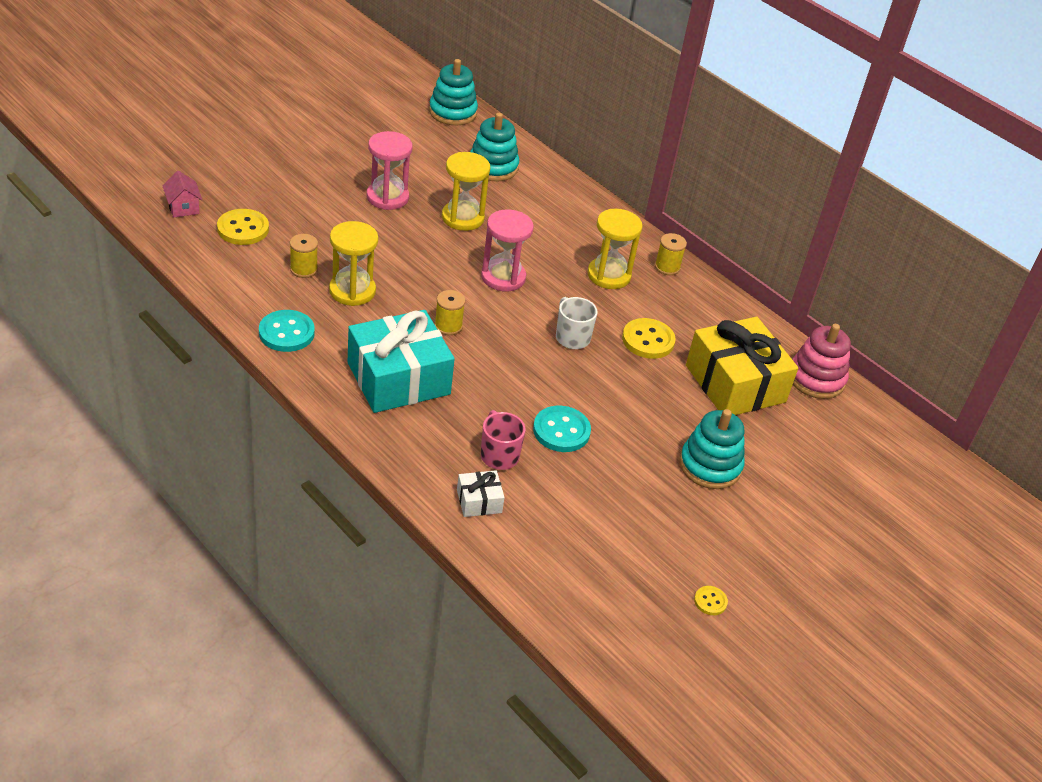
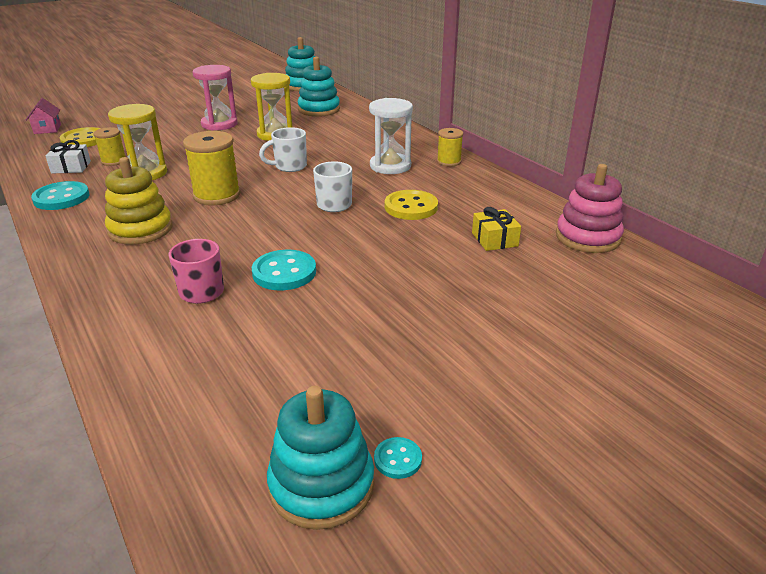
camera: 15 degrees right, 10 degrees down
(398, 378) = (140, 229): turquoise gift -> yellow stacking toy
(448, 326) = (217, 195): yellow spool -> yellow spool, size x1.71
(479, 501) = (150, 332): white gift -> white gift (71, 167)
(503, 277) = (289, 166): pink hourglass -> white mug
(609, 275) = (390, 166): yellow hourglass -> white hourglass
(710, 466) = (445, 307): turquoise stacking toy -> turquoise stacking toy (321, 485)
(710, 601) = (398, 459): yellow button -> turquoise button
(735, 384) = (494, 239): yellow gift -> yellow gift, size x0.44

